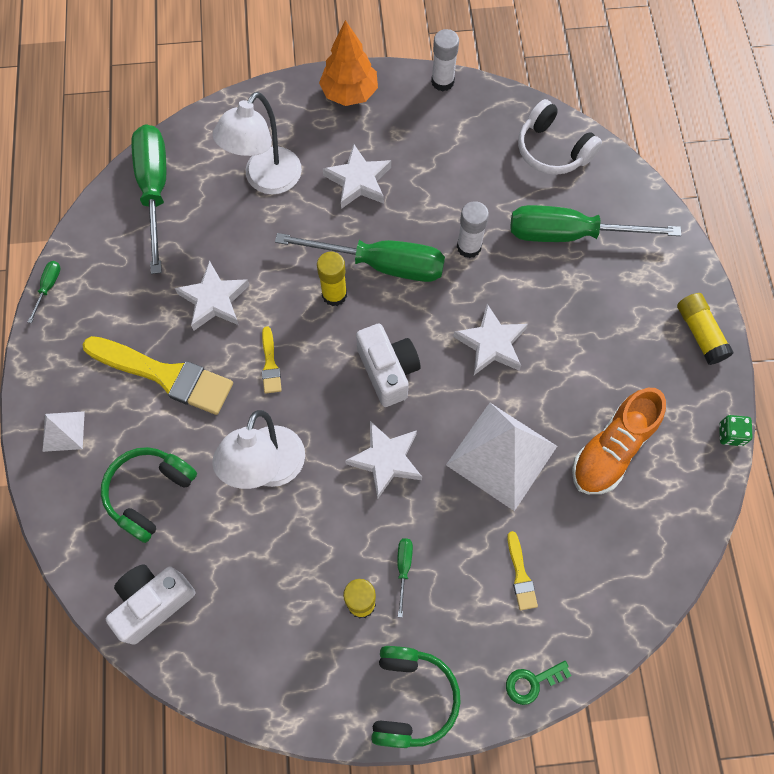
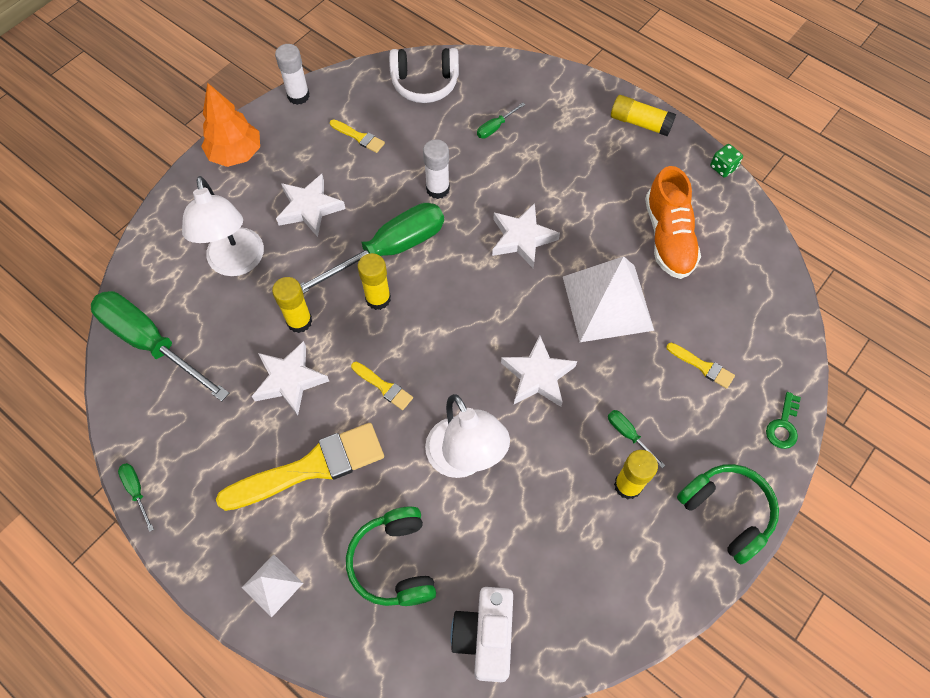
camera: 45 degrees left, 5 degrees down
(264, 262) = (299, 321): none -> yellow glue stick
(388, 371) = (473, 316): white camera -> none
(453, 153) = (359, 137): none -> yellow brush
(570, 234) = (495, 127): green screwdriver -> green screwdriver, size x0.40

